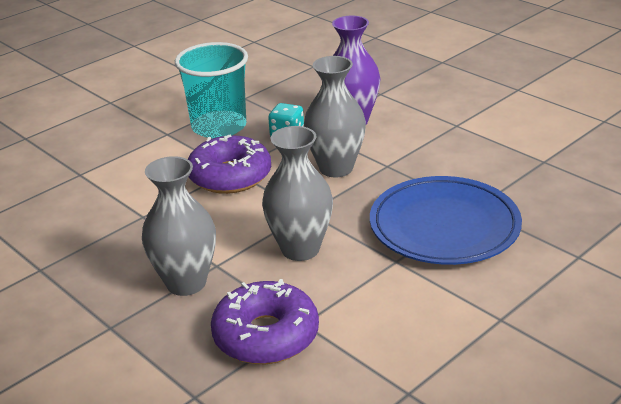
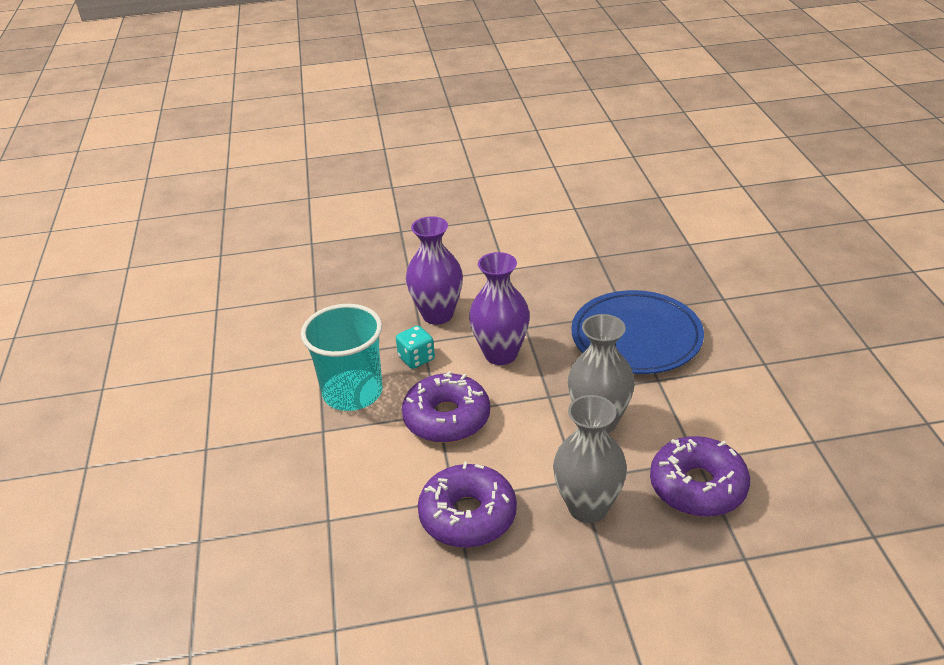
camera: 55 degrees left, 5 degrees up
(129, 229) = (468, 516): none -> purple donut
(336, 168) = (501, 354): grey vase -> purple vase

